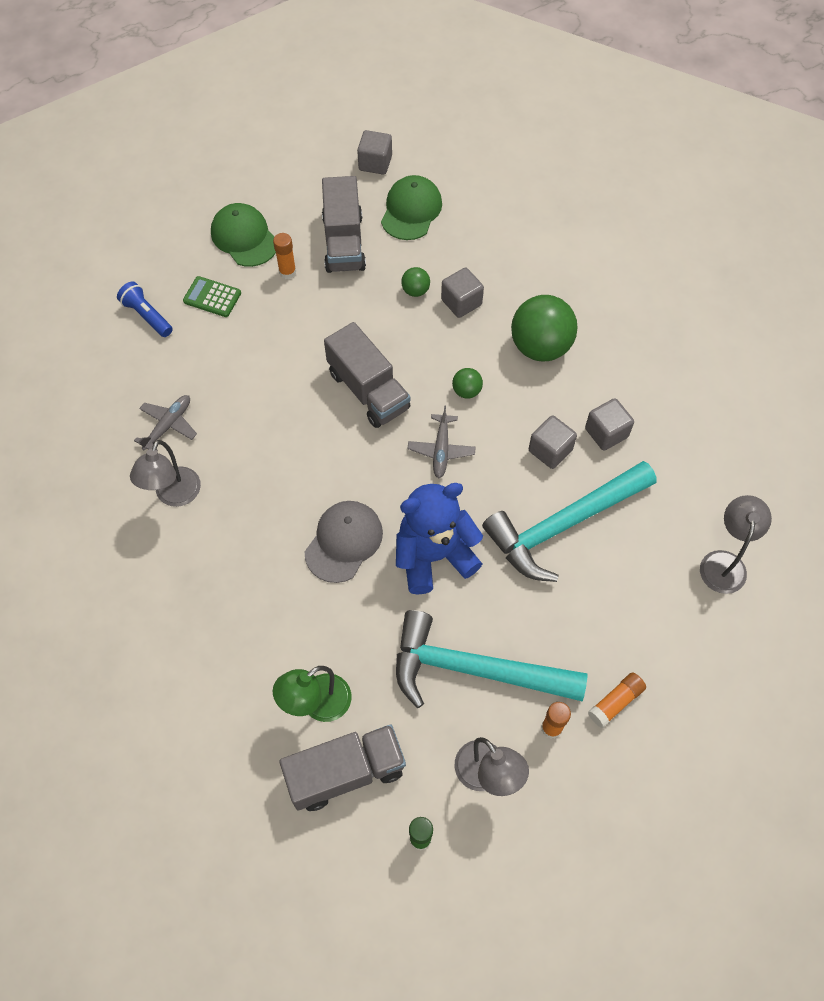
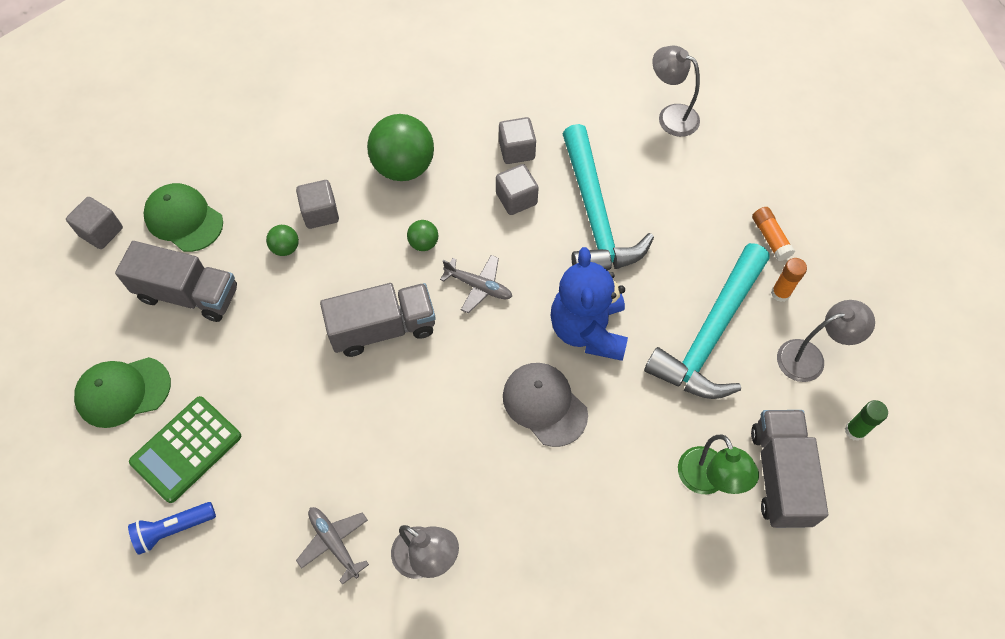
camera: 70 degrees left, 0 degrees up
(212, 297) = (186, 449): green calculator -> green calculator, size x1.58
(287, 272) = (196, 361): orange glue stick -> none

